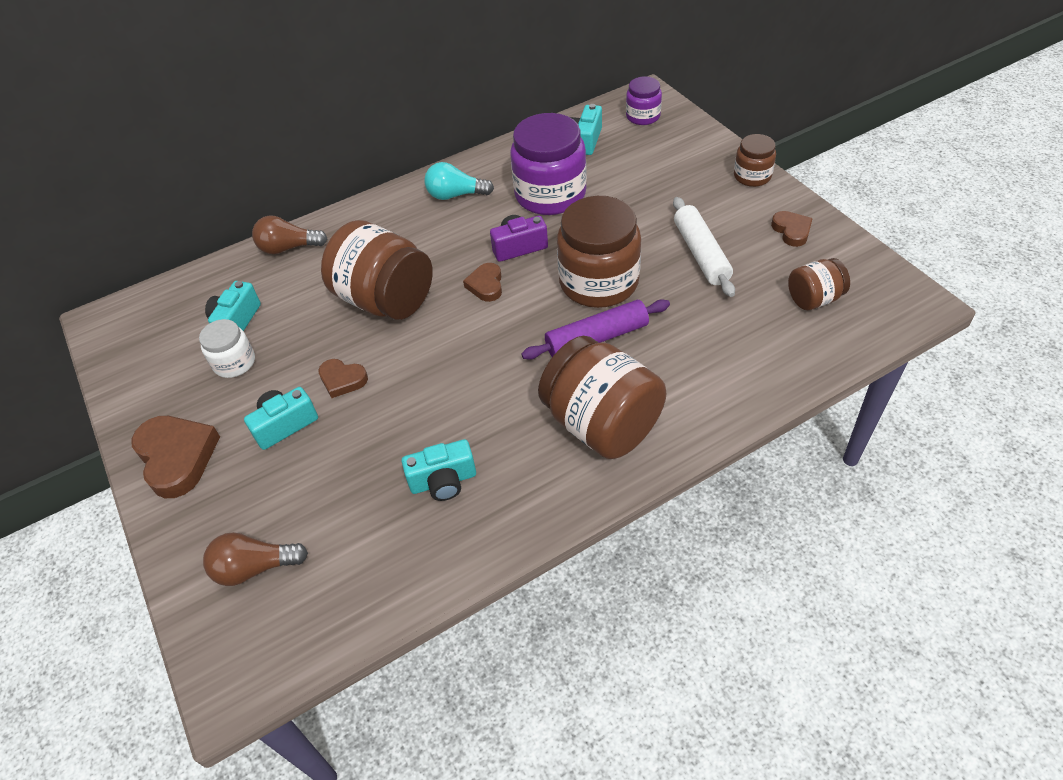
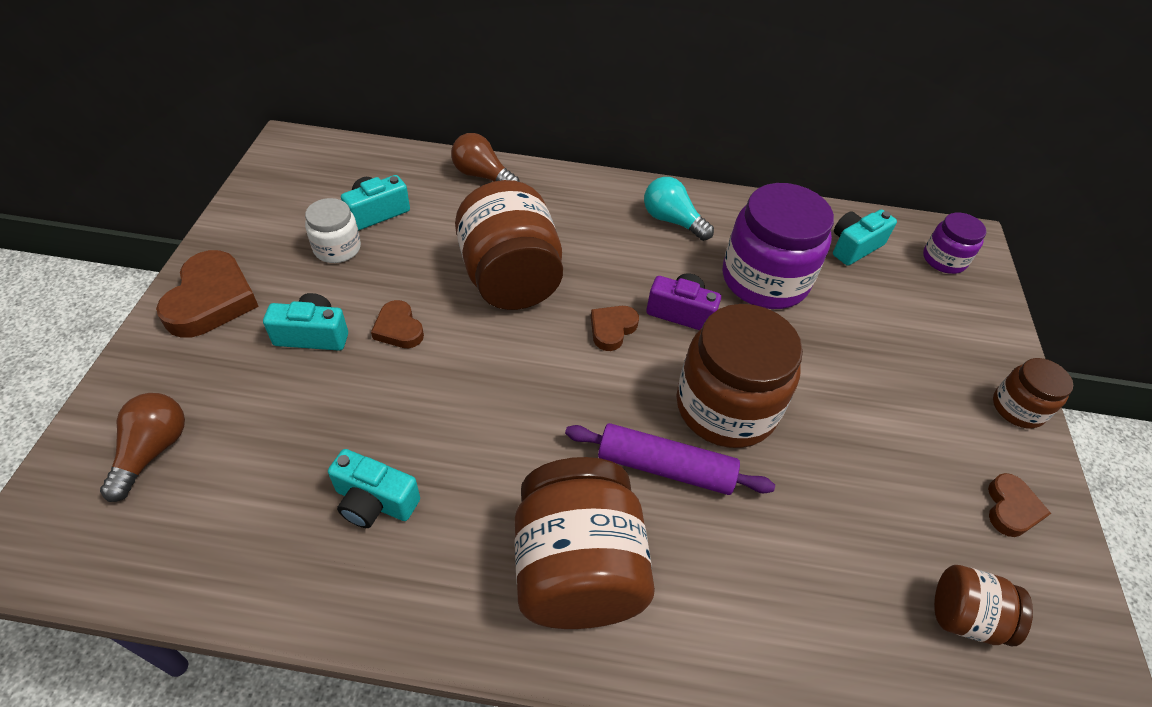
camera: 30 degrees right, 0 degrees up
(254, 568) = (153, 451): brown light bulb -> brown light bulb turned 75 degrees clockwise
(701, 253) = (871, 457): white rolling pin -> none

